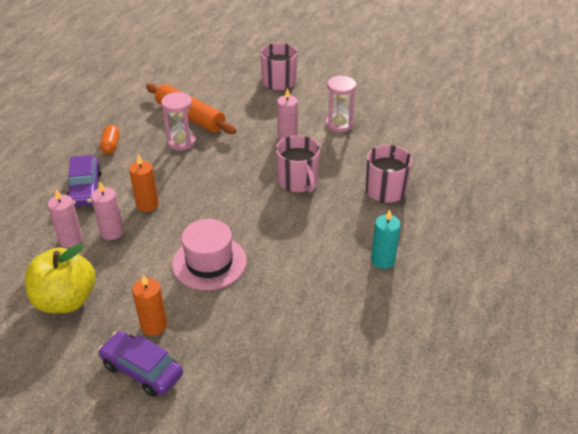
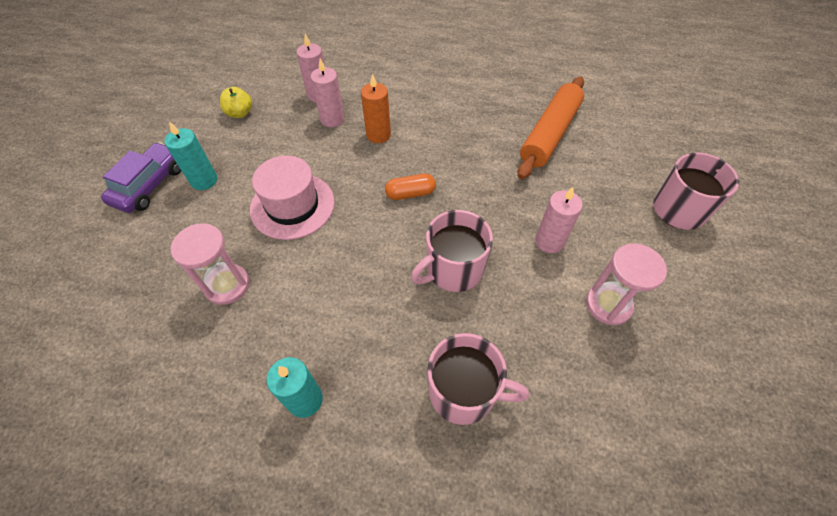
camera: 80 degrees right, 15 degrees up
(66, 300) = (240, 113): yellow apple -> yellow apple, size x0.49
(85, 189) = (393, 85): purple car -> none
(111, 145) = (469, 84): orange capsule -> orange capsule (410, 193)
(154, 325) = (204, 180): orange candle -> turquoise candle
(181, 142) = (496, 137): pink hourglass -> pink hourglass (227, 285)

